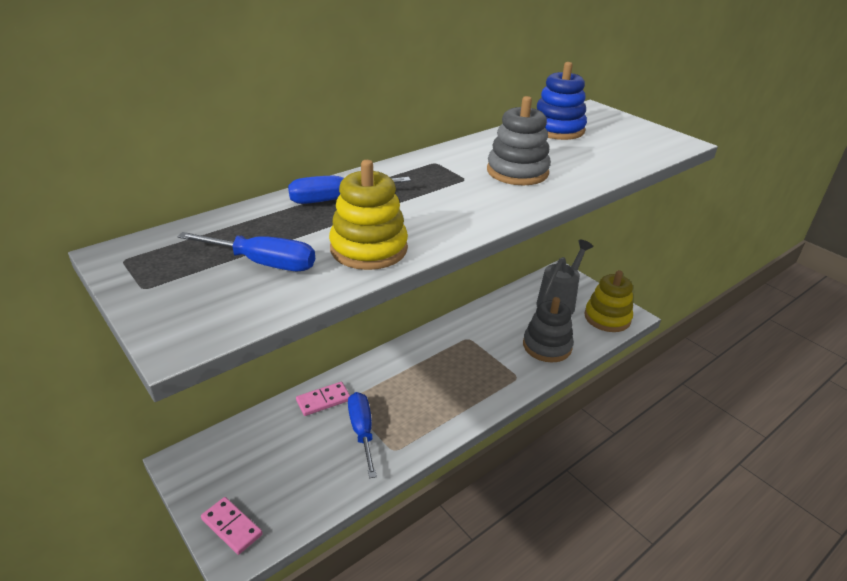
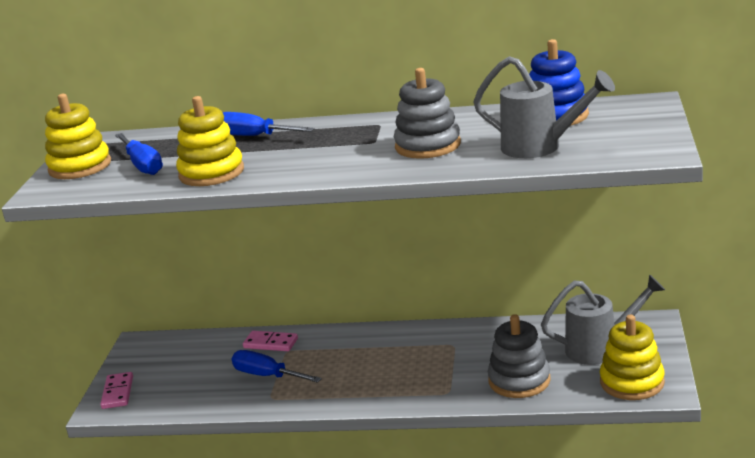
camera: 50 degrees right, 10 degrees down
(174, 289) = (80, 167): none -> yellow stacking toy
(362, 431) = (267, 376): blue screwdriver -> blue screwdriver turned 90 degrees counterclockwise
(600, 154) = (540, 147): none -> grey watering can

